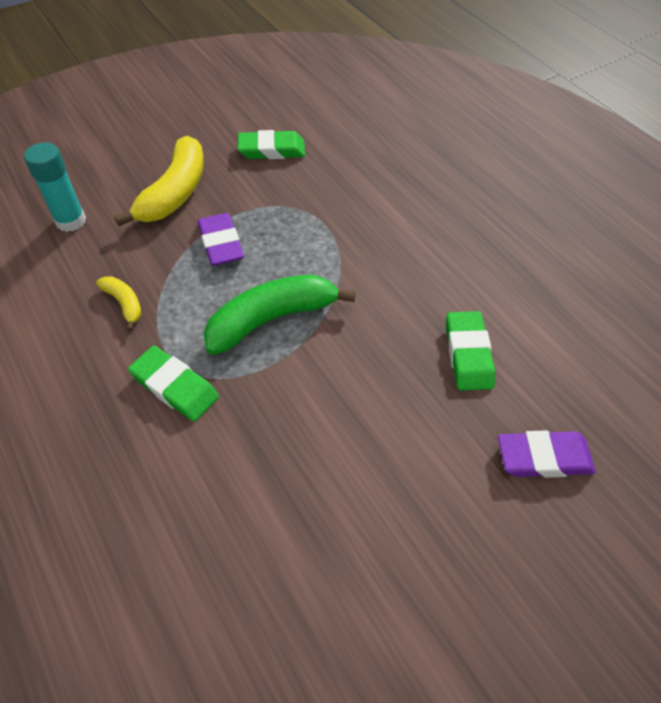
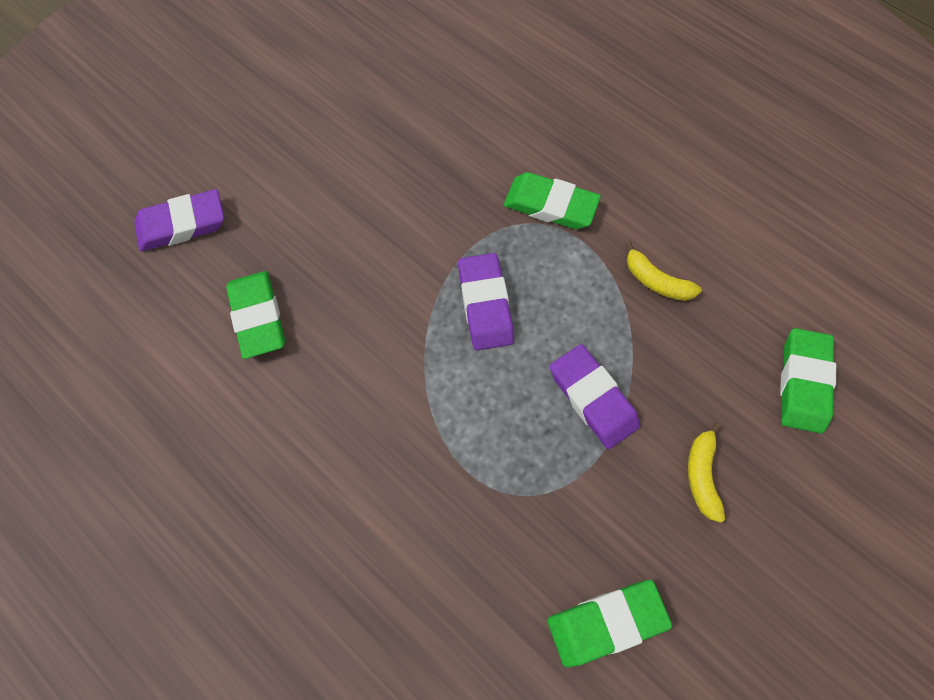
camera: 165 degrees right, 15 degrees up
(70, 221) = (802, 382): turquoise glue stick -> green eraser
(175, 193) = (701, 474): yellow banana -> yellow banana, size x0.49
(272, 319) = (485, 304): green banana -> purple eraser

